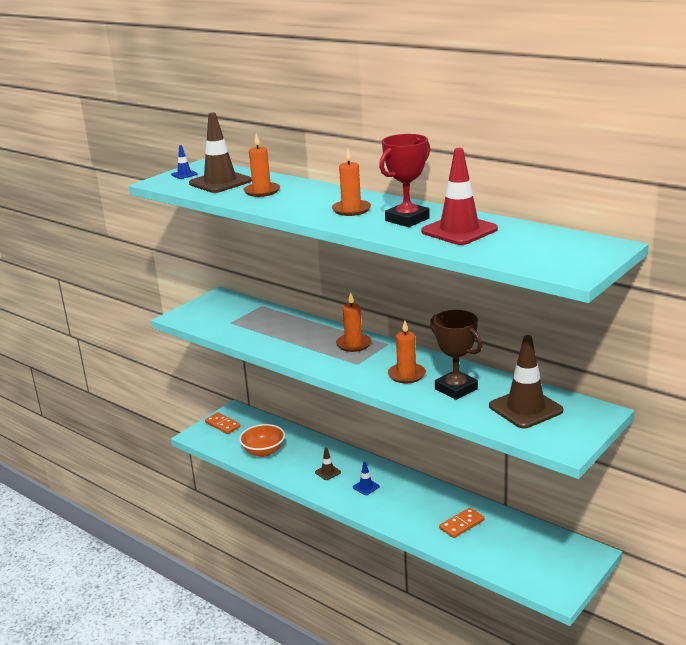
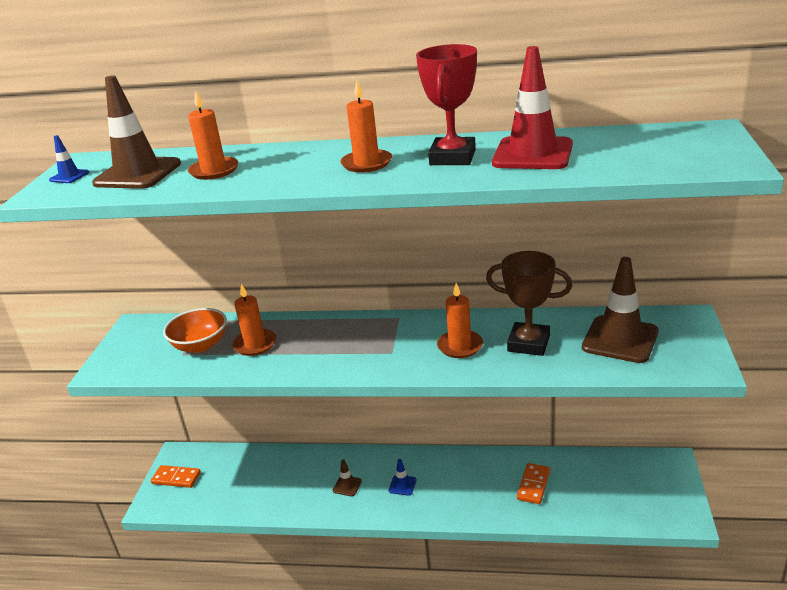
camera: 30 degrees left, 5 degrees up
(263, 451) = (253, 491): orange bowl -> orange bowl (200, 345)
(353, 344) = (362, 331): orange candle -> orange candle (255, 344)

